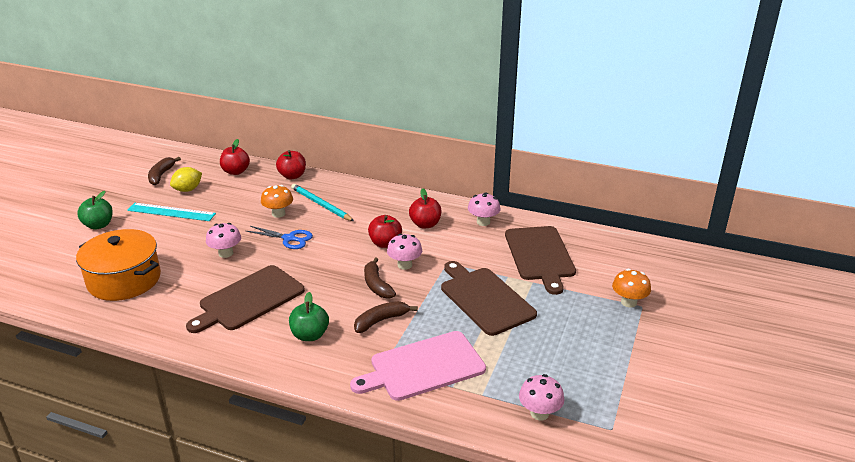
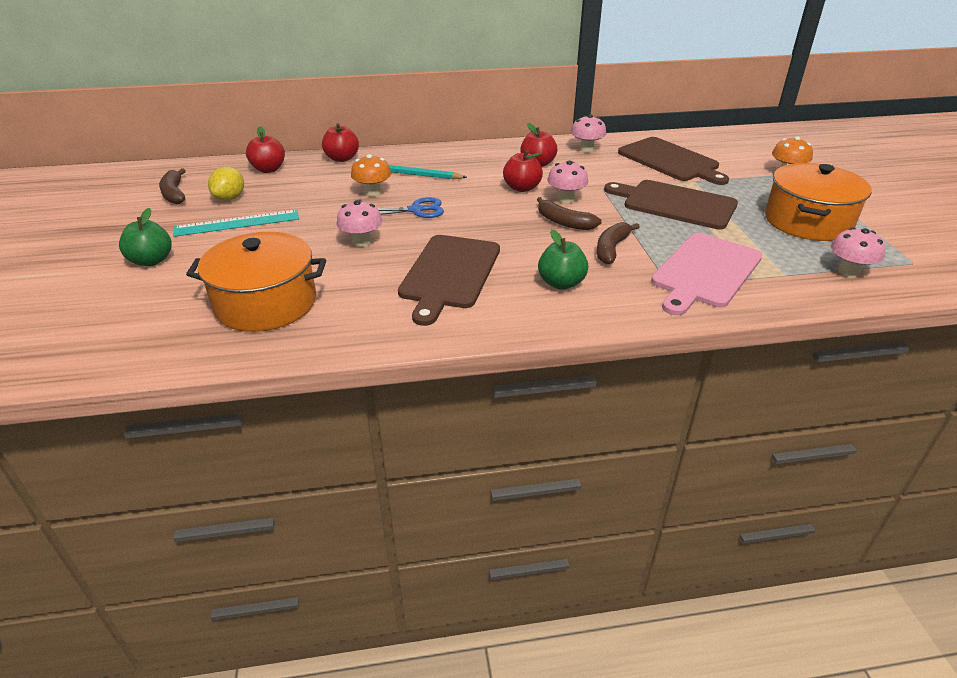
camera: 30 degrees left, 5 degrees up
(575, 355) = (807, 221): none -> orange pot

